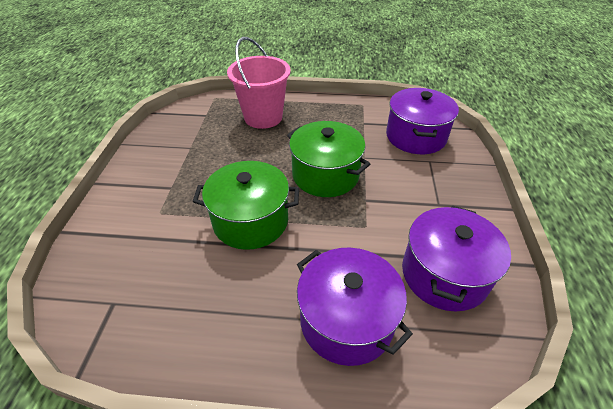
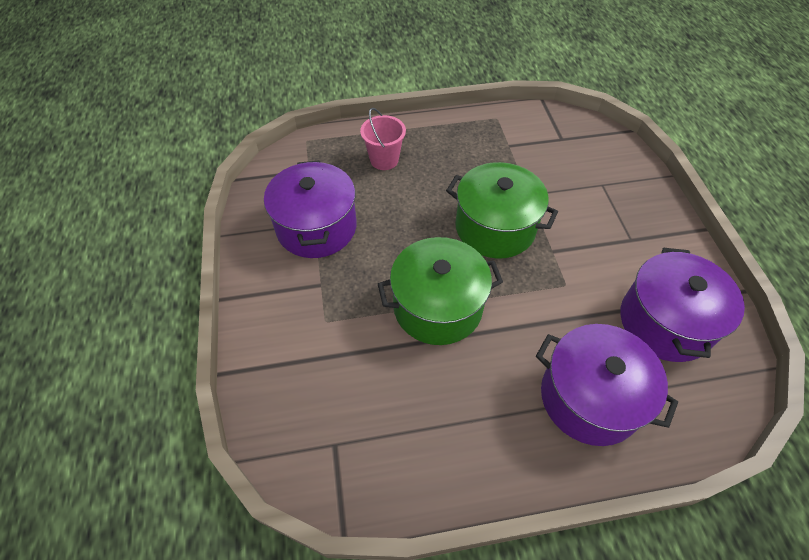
camera: 15 degrees left, 10 degrees up
(263, 117) = (384, 160): pink bucket -> pink bucket, size x0.58
(415, 136) = (575, 153): purple pot -> purple pot (316, 227)

